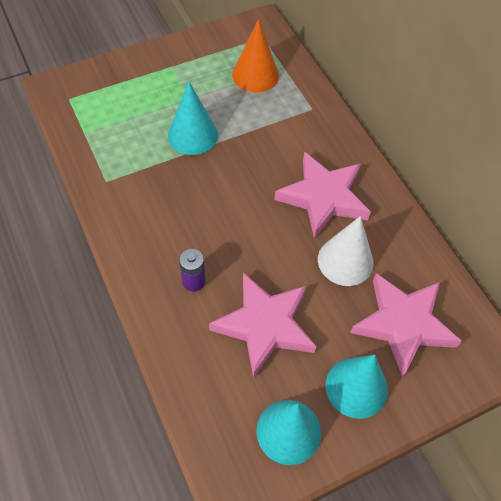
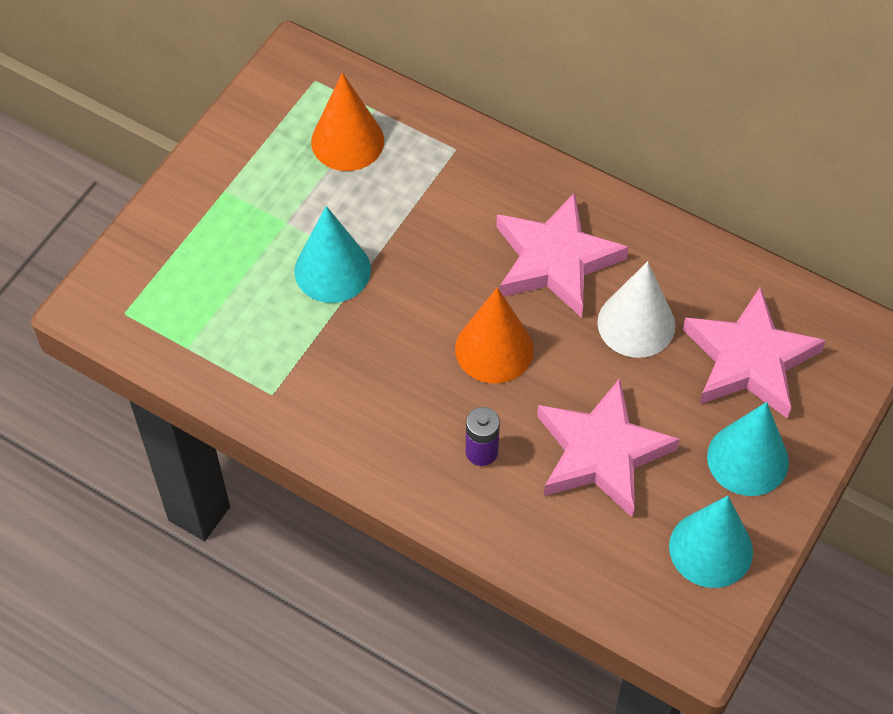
camera: 30 degrees left, 0 degrees up
(248, 227) = (494, 349): none -> orange cone

